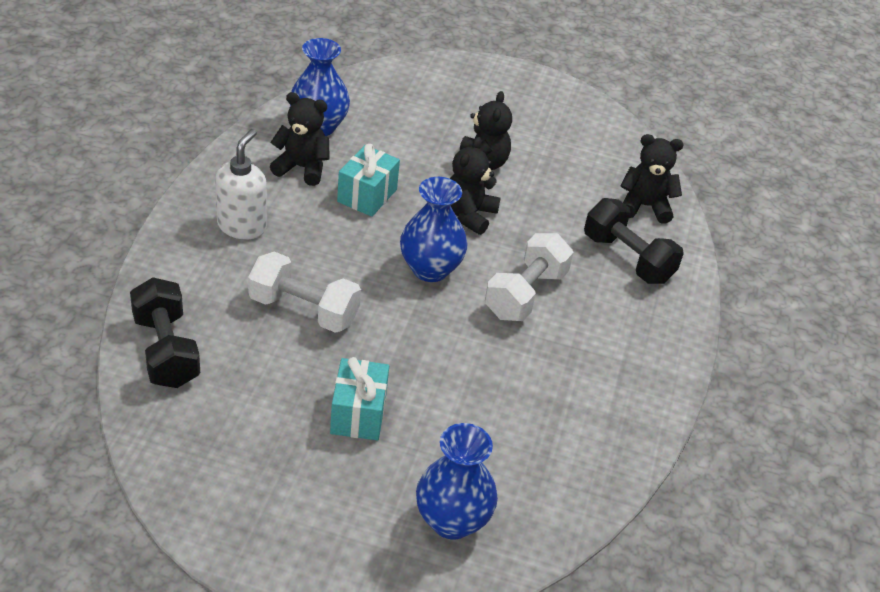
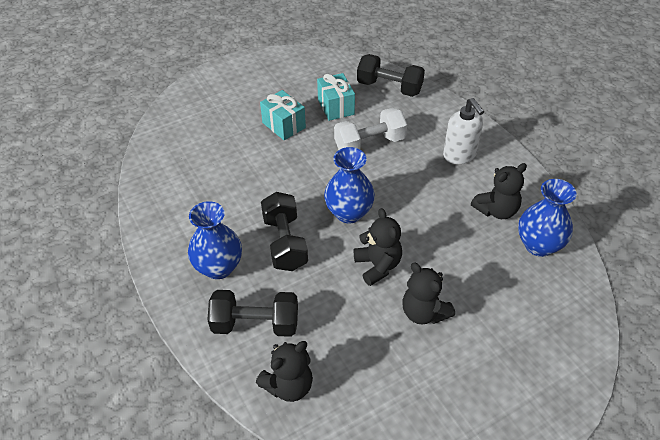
camera: 140 degrees right, 5 degrees up
(367, 195) = (441, 225): turquoise gift -> turquoise gift (336, 107)
(452, 520) = (197, 120): blue vase -> blue vase (219, 267)
(525, 294) = (285, 243): white dumbbell -> black dumbbell

